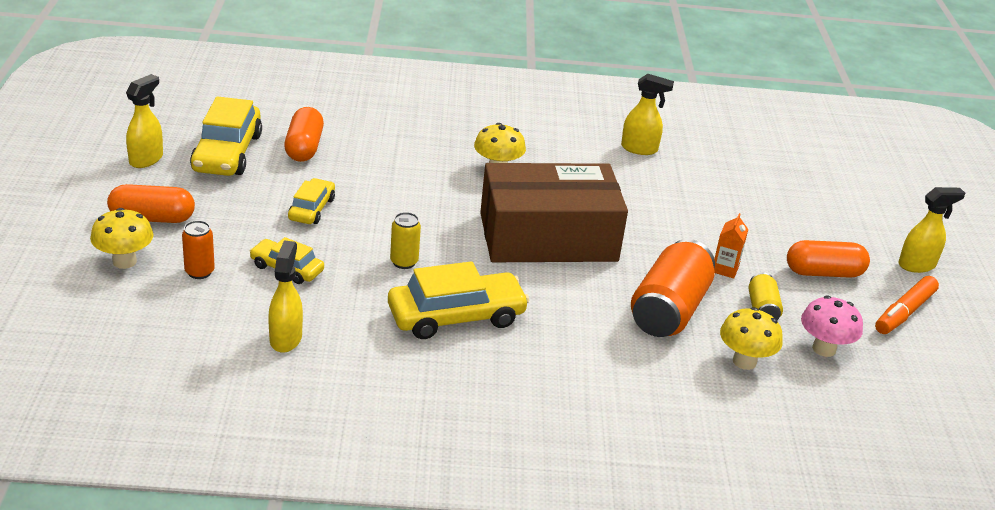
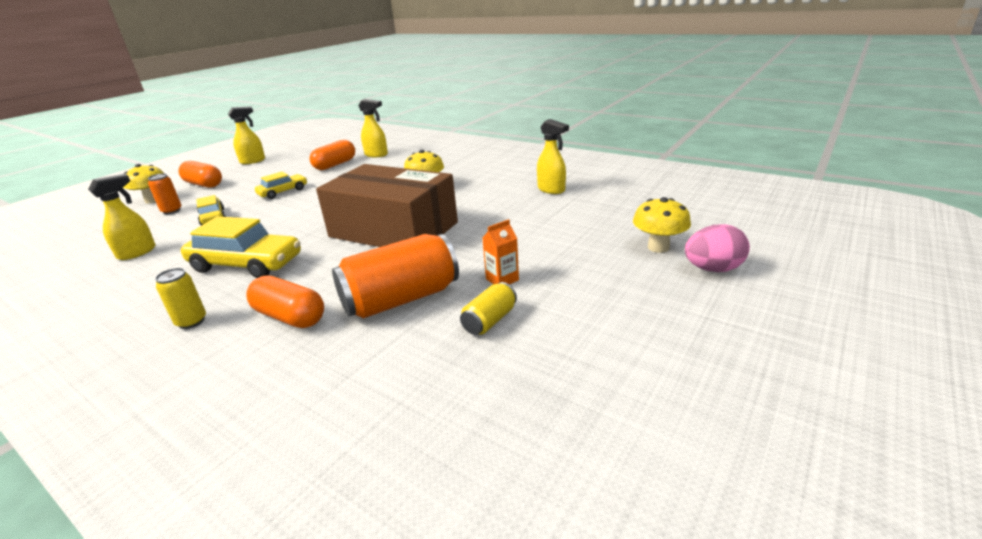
camera: 40 degrees right, 5 degrees down
(227, 153) = (293, 163): yellow car -> none
(404, 262) = (278, 226): yellow can -> yellow can (191, 321)
(744, 361) = (400, 363): yellow mushroom -> yellow mushroom (658, 247)
(824, 273) = (603, 305): orange capsule -> orange capsule (290, 317)
(824, 349) = (503, 378): pink mushroom -> none
(863, 219) = (712, 269): none -> pink egg
(904, 312) = (658, 370): orange marker -> none
(917, 265) = (735, 324): yellow spray bottle -> yellow spray bottle (376, 155)

